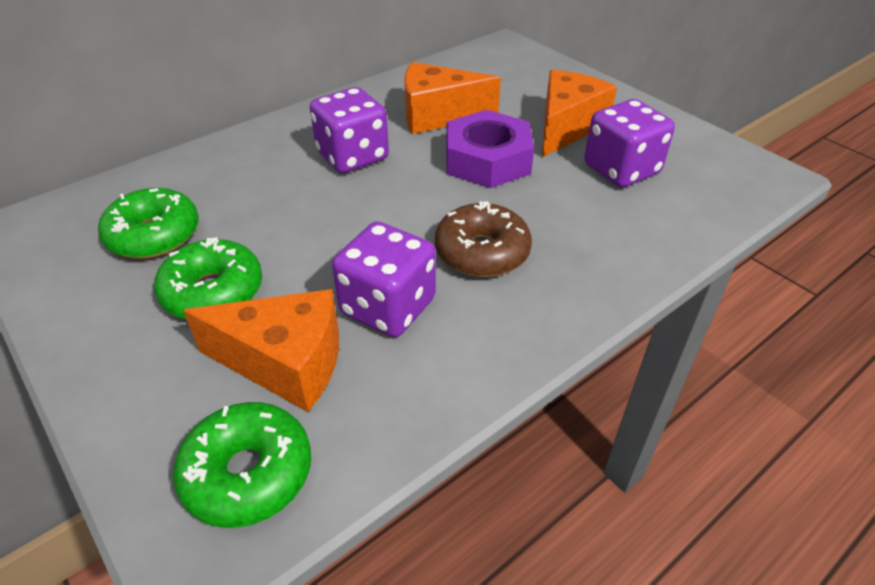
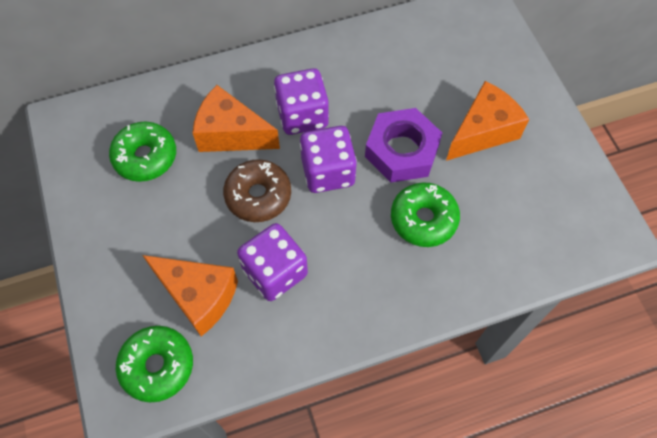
camera: 20 degrees right, 20 degrees up
(213, 292) = (171, 222): green donut -> green donut (423, 219)
(438, 115) = (385, 86): orange cheese -> orange cheese (231, 134)
(482, 252) = (356, 244): brown donut -> brown donut (258, 196)
(621, 169) = (500, 194): purple dice -> purple dice (328, 172)

